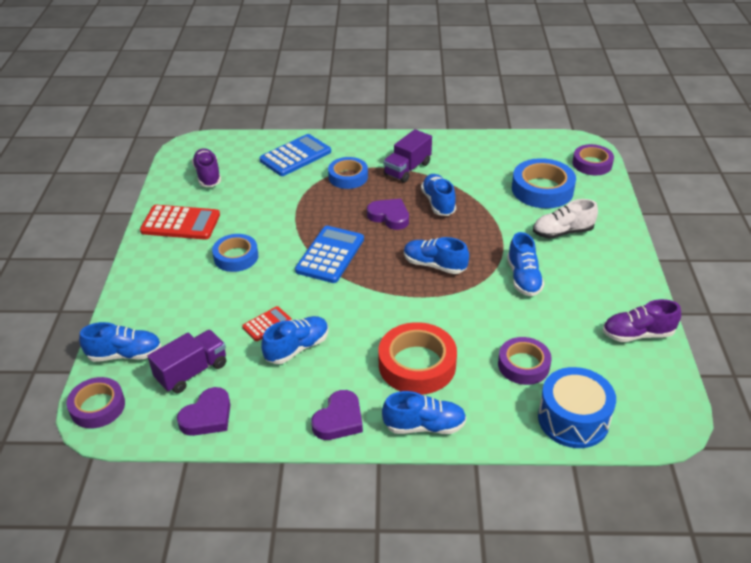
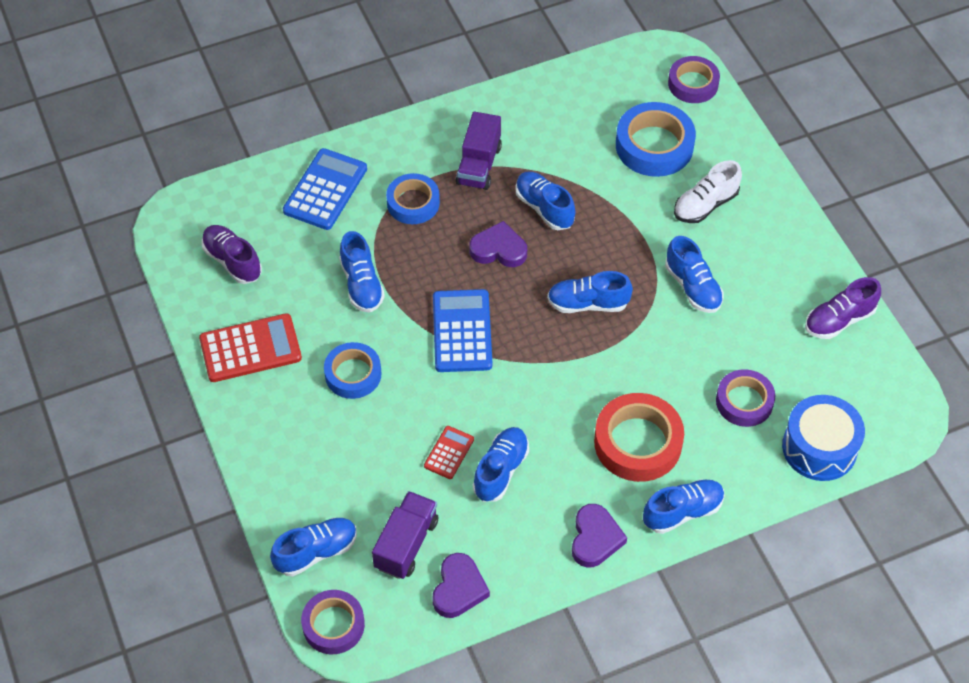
camera: 25 degrees left, 15 degrees up
(281, 210) = (361, 284): none -> blue shoe

